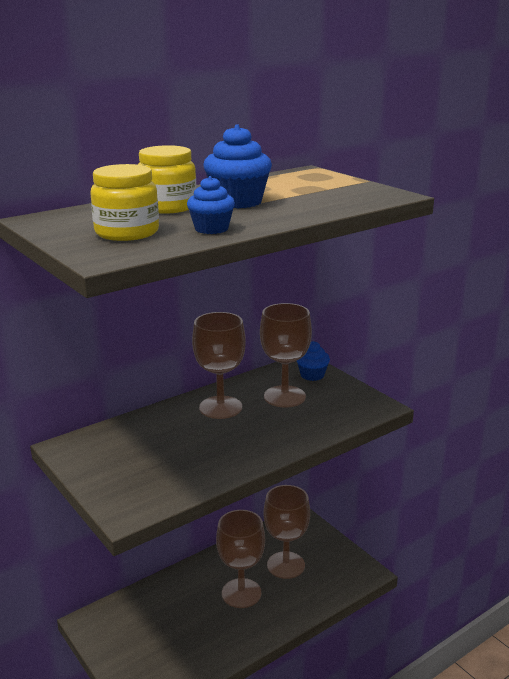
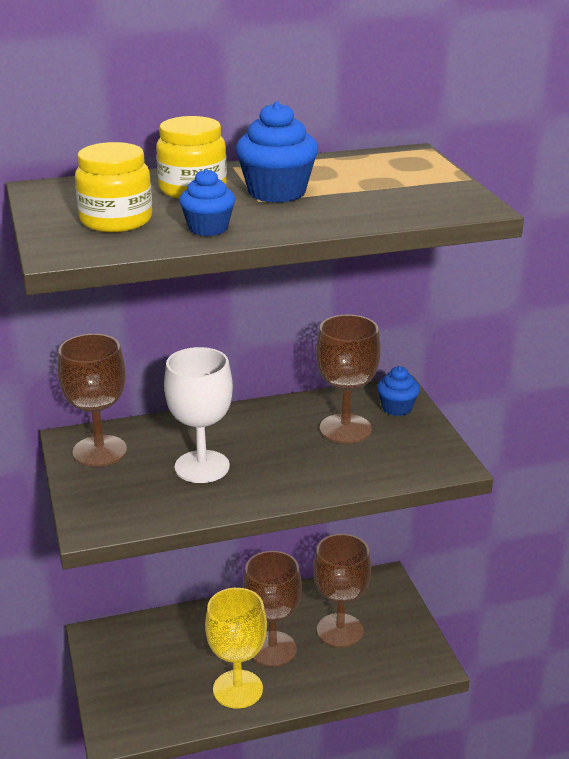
camera: 20 degrees right, 5 degrees up
(191, 446) = (202, 467): none -> white goblet
(220, 407) = (263, 427): brown goblet -> brown goblet (99, 451)
(229, 633) = (238, 689): none -> yellow goblet

